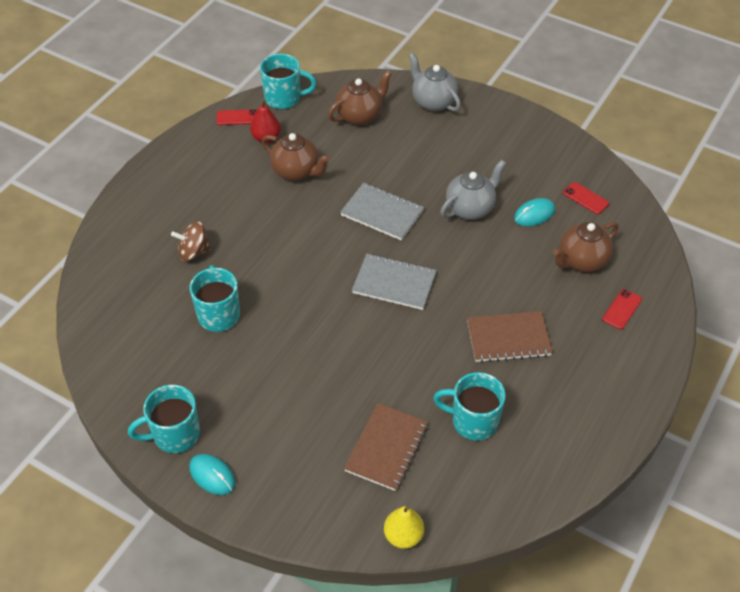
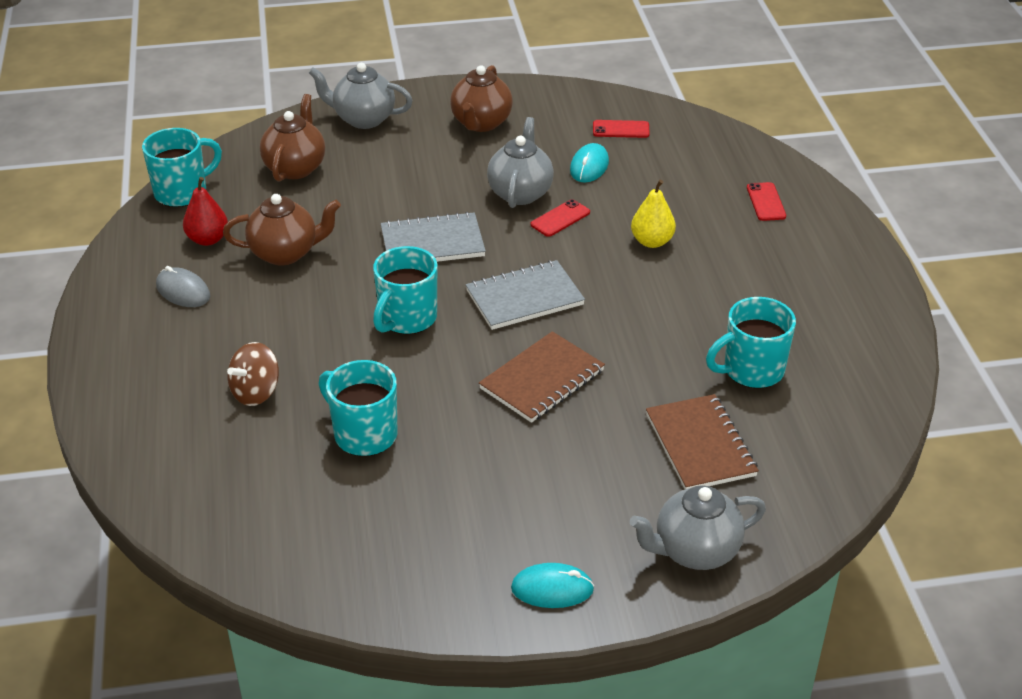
camera: 40 degrees left, 10 degrees down
(175, 435) = (460, 579): turquoise mug -> turquoise mug (407, 318)
(221, 165) = (183, 291): none -> grey mouse
(237, 117) = (145, 237): red phone -> red phone (560, 218)
(309, 511) = (695, 551): none -> grey teapot
(403, 536) = (812, 509): yellow pear -> yellow pear (652, 241)
(508, 338) = (696, 282): brown notebook -> brown notebook (542, 379)
(581, 261) = (681, 182): brown teapot -> brown teapot (481, 123)

